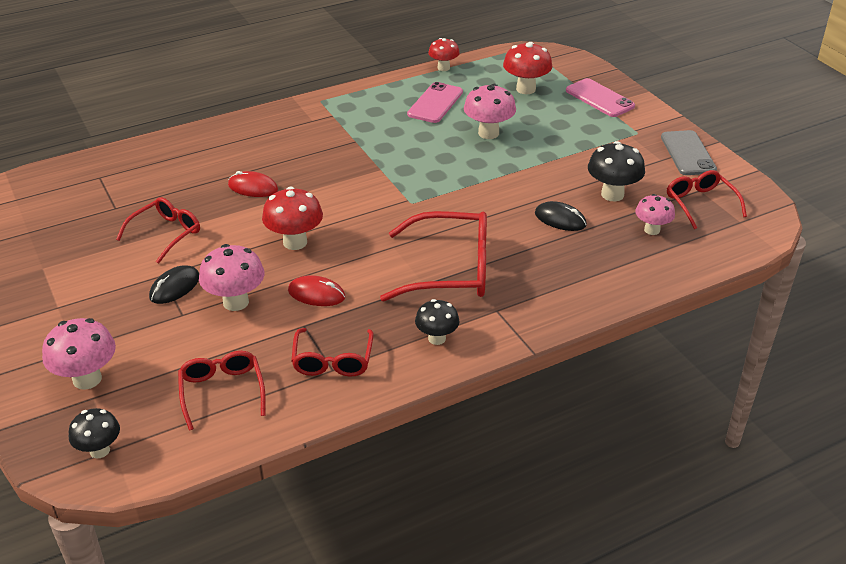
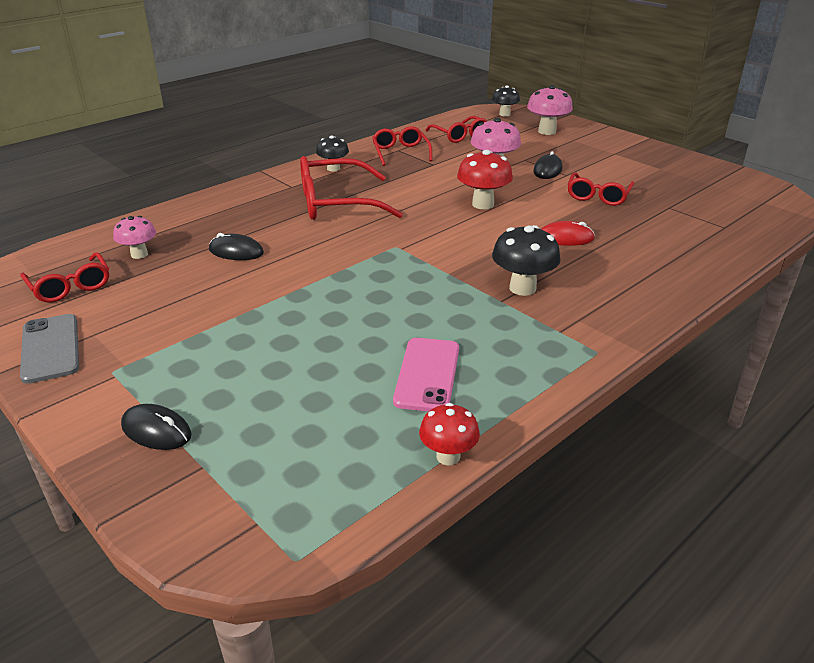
camera: 165 degrees right, 5 degrees down
(316, 294) = (437, 178): red mouse -> none
(488, 133) = (333, 337): pink mushroom -> none
(526, 89) = (287, 430): red mushroom -> none
(599, 98) = (156, 430): pink phone -> black mouse
(612, 194) = (173, 282): black mushroom -> black mushroom (522, 288)

